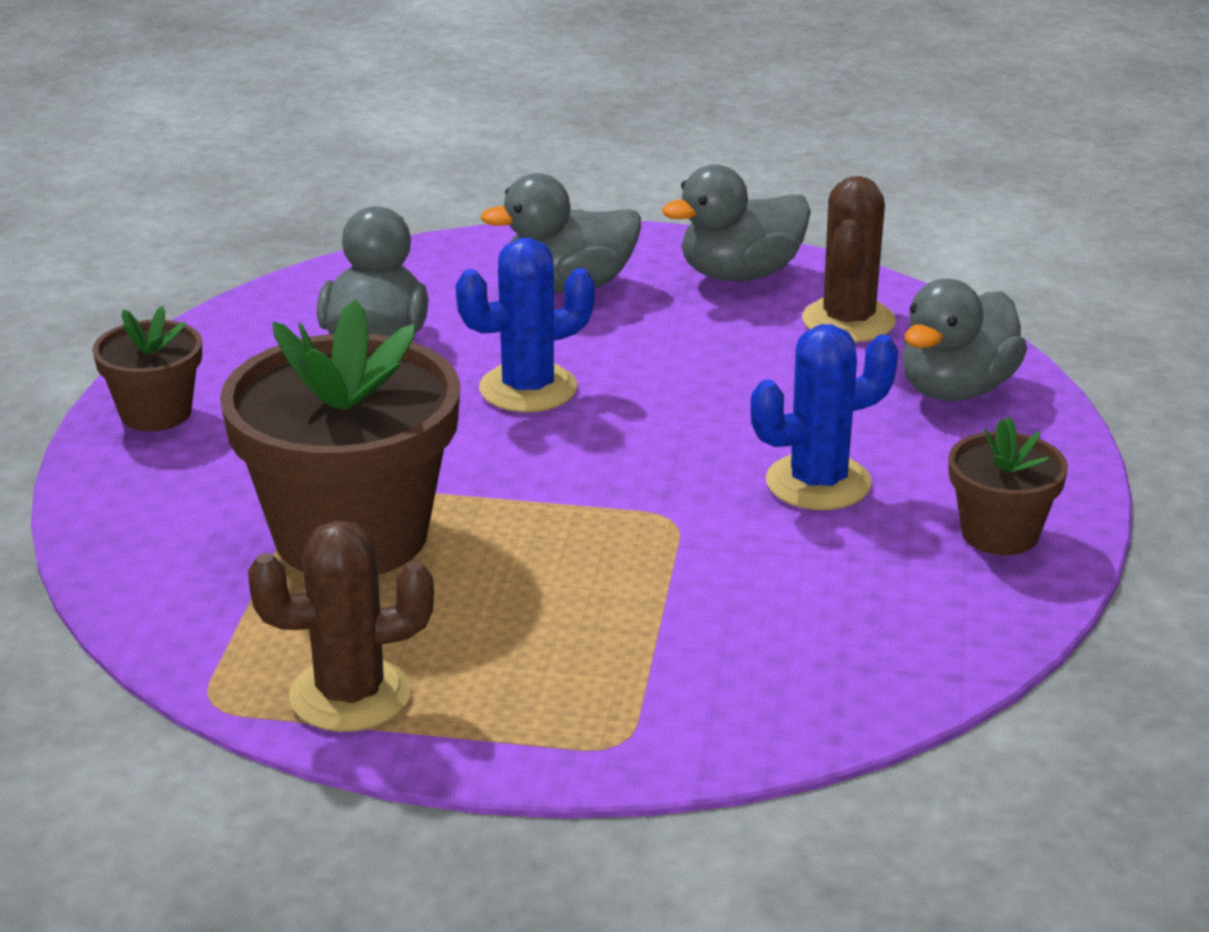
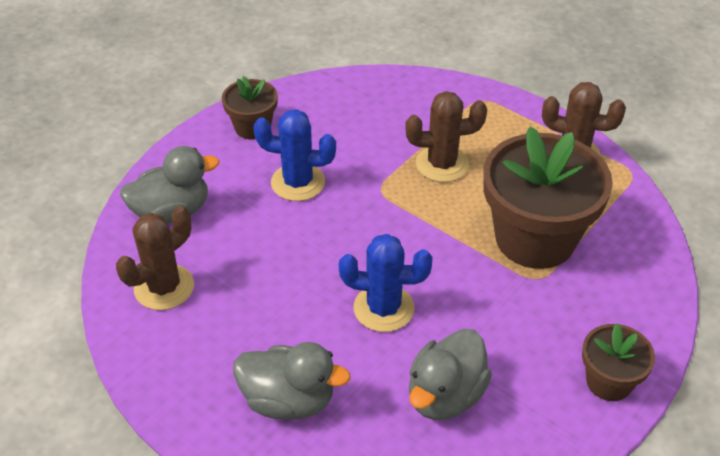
camera: 150 degrees left, 15 degrees up
(598, 591) = (442, 164): none -> brown cactus
(740, 274) = (177, 362): grey duck -> none

